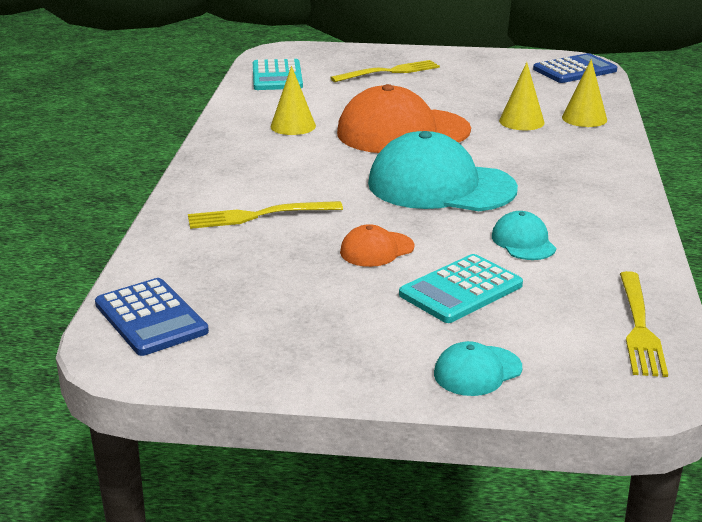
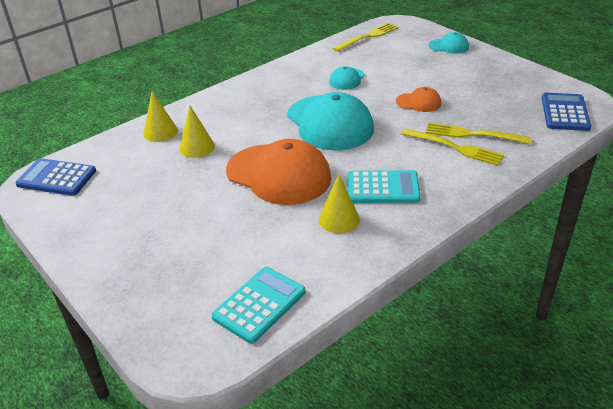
camera: 135 degrees left, 10 degrees up
(389, 72) = (166, 253): yellow fork -> yellow fork (472, 134)
(461, 290) = (409, 71): turquoise calculator -> turquoise calculator (383, 188)

